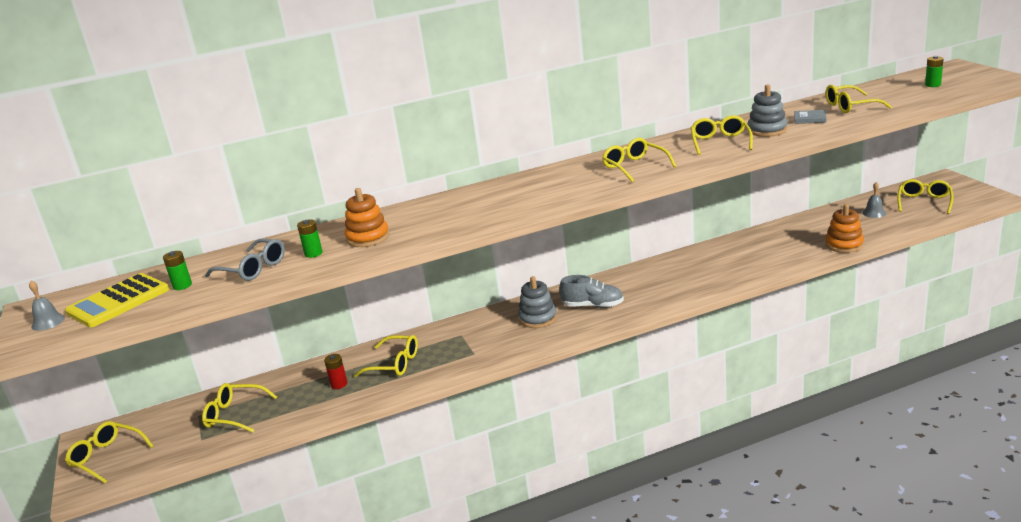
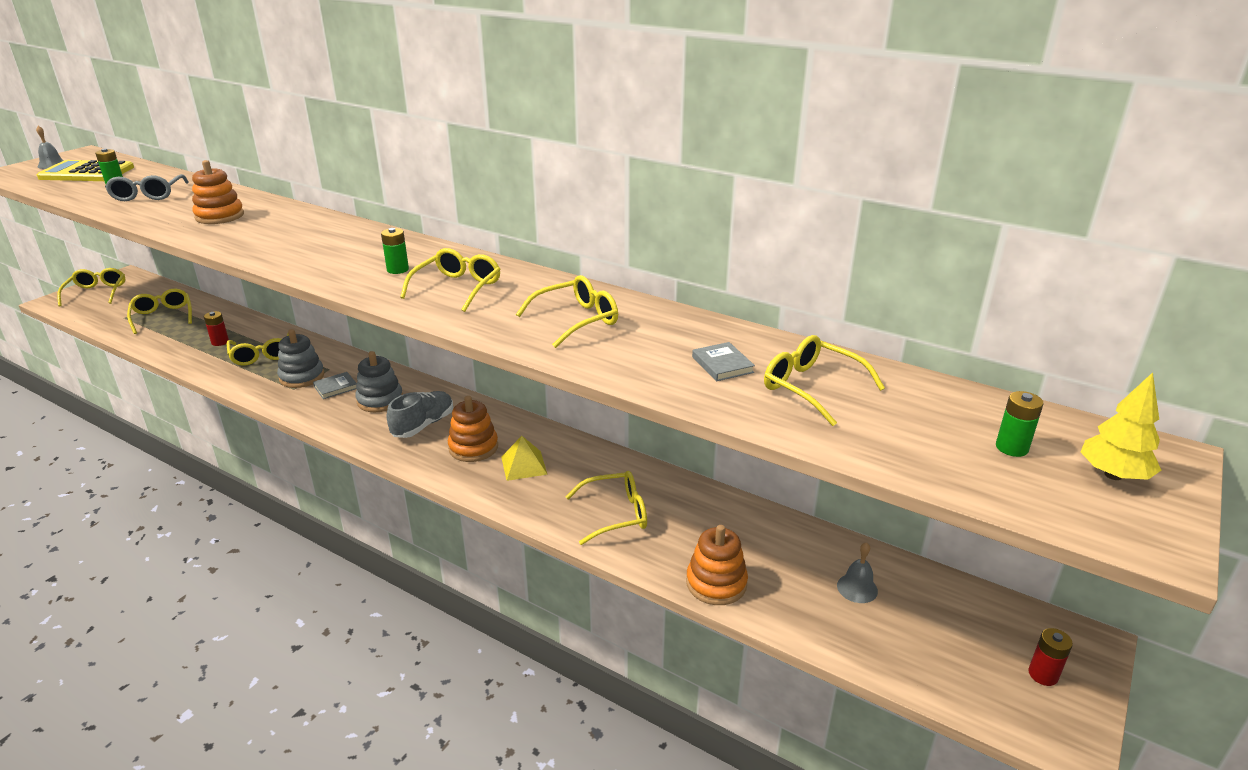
camera: 50 degrees right, 5 degrees up
(313, 253) = (181, 206): green battery -> green battery (397, 269)
(495, 335) = (335, 387): none -> grey book
(593, 306) = (423, 425): grey shoe -> grey shoe turned 120 degrees counterclockwise
(642, 291) = (473, 447): none -> orange stacking toy
(681, 278) = (524, 465): none -> yellow pyramid
(767, 130) = (648, 342): grey stacking toy -> grey stacking toy (302, 377)
(924, 202) = (954, 639): yellow glasses -> yellow glasses (616, 514)
(957, 191) = (1043, 674): none -> red battery
(964, 75) = (1113, 475): none -> yellow tree

